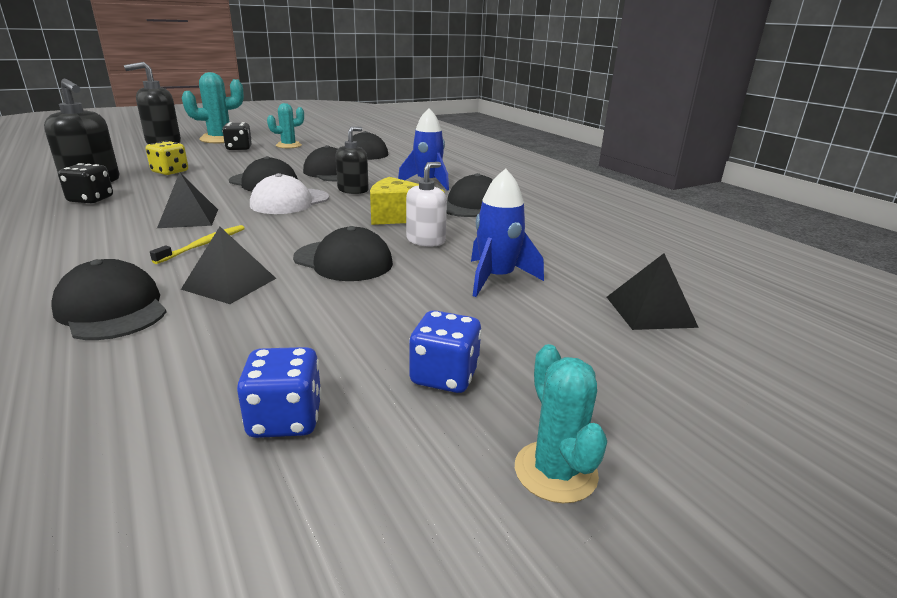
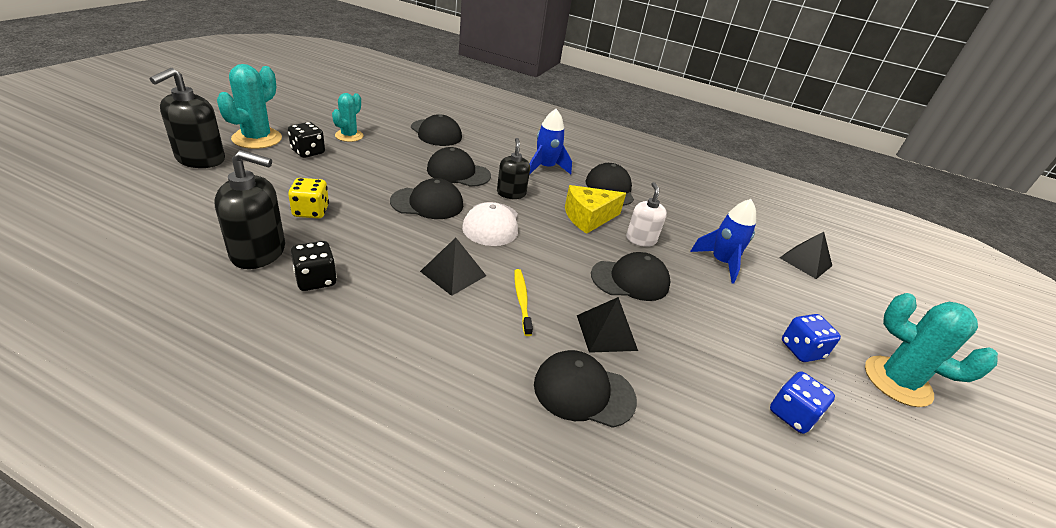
camera: 40 degrees left, 10 degrees up
(555, 471) = (897, 381): turquoise cactus -> turquoise cactus, size x1.59

